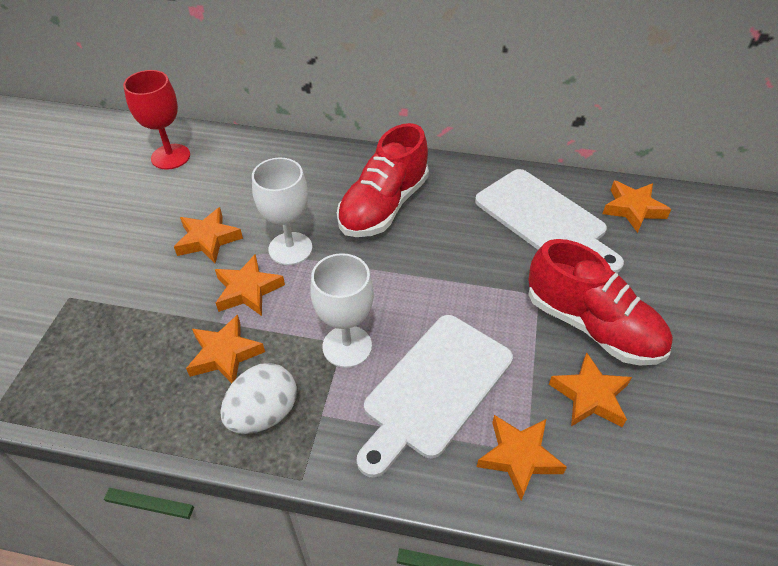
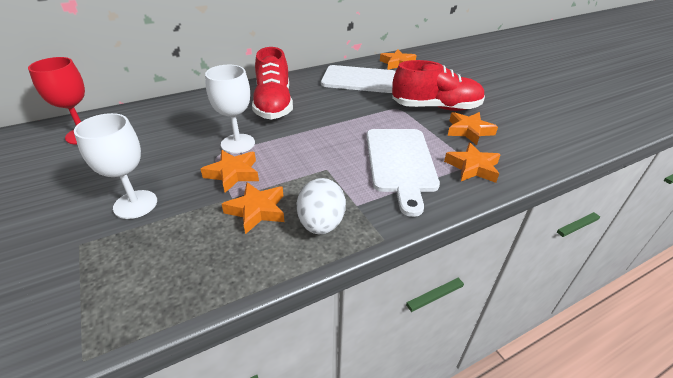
camera: 40 degrees left, 10 degrees down
(208, 239) = (170, 163): orange star -> none
(347, 346) = (331, 169): white goblet -> white goblet (135, 204)

